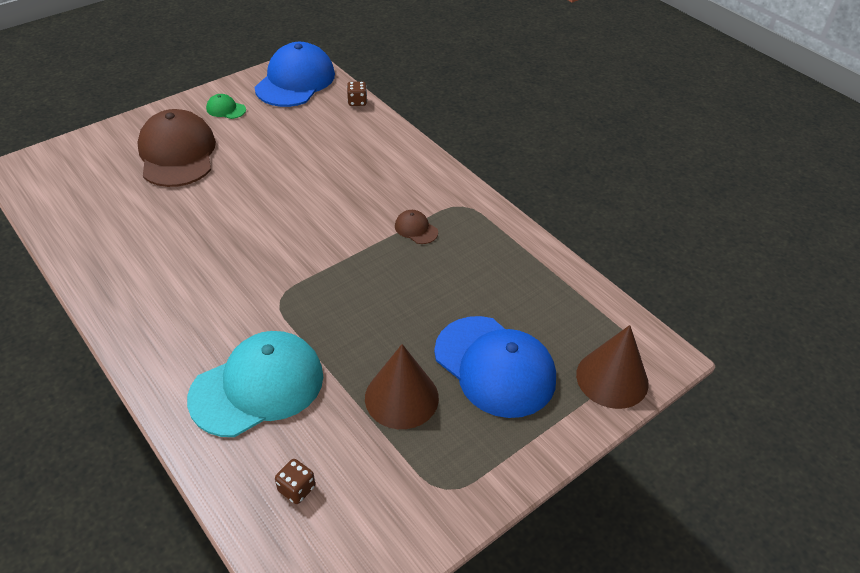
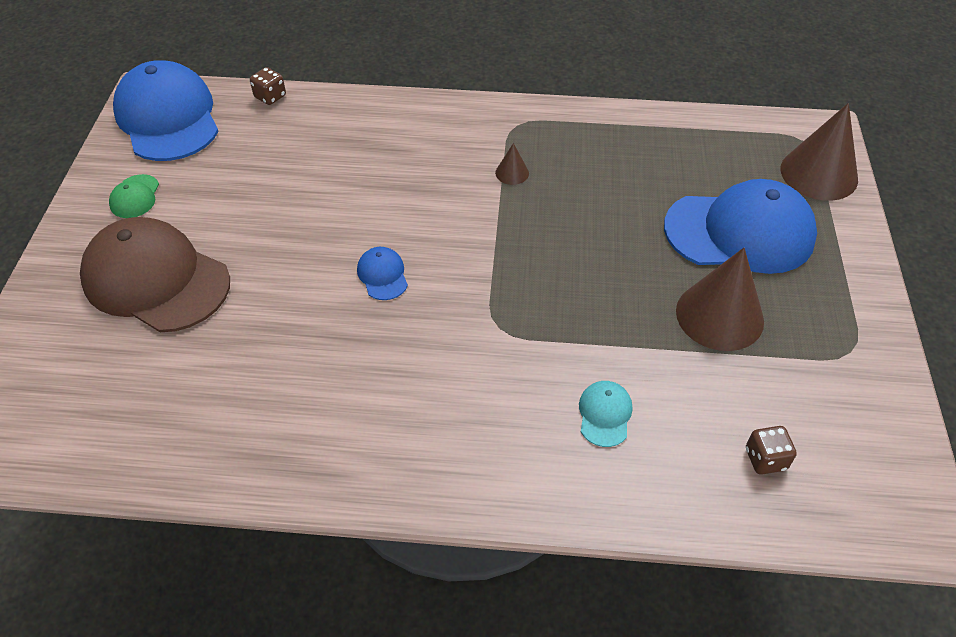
camera: 45 degrees left, 5 degrees up
(226, 109) = (135, 197): green cap -> green cap turned 60 degrees counterclockwise
(257, 386) = (605, 414): turquoise cap -> turquoise cap, size x0.42
(269, 229) = (382, 275): none -> blue cap
(416, 229) = (512, 173): brown cap -> brown cone

